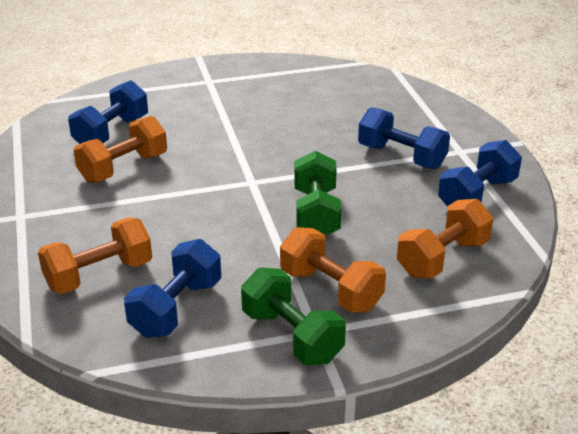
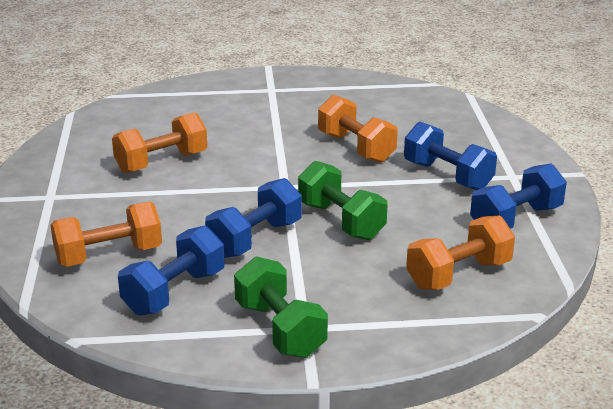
camera: 10 degrees right, 5 degrees down
(111, 132) = (159, 129): blue dumbbell -> blue dumbbell (255, 239)
(316, 213) = (341, 221): green dumbbell -> green dumbbell turned 45 degrees counterclockwise
(330, 289) = (333, 291): orange dumbbell -> orange dumbbell (356, 147)

